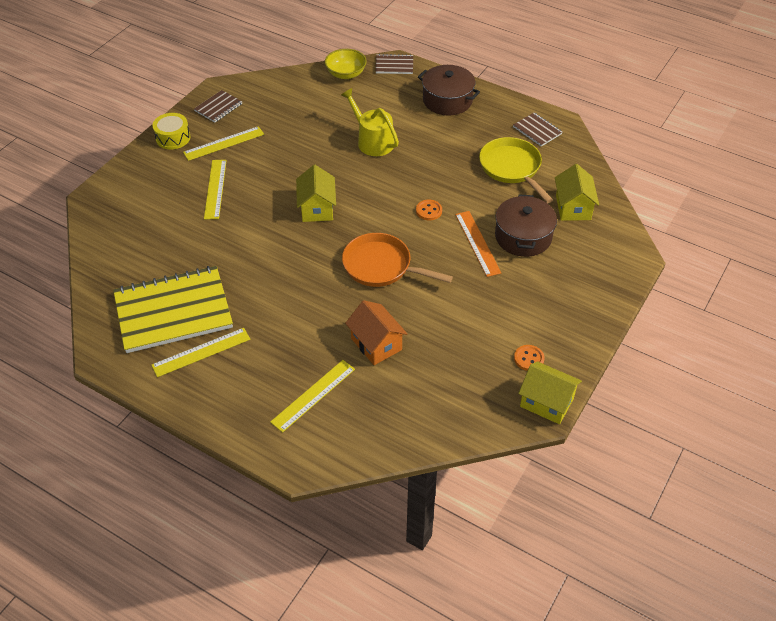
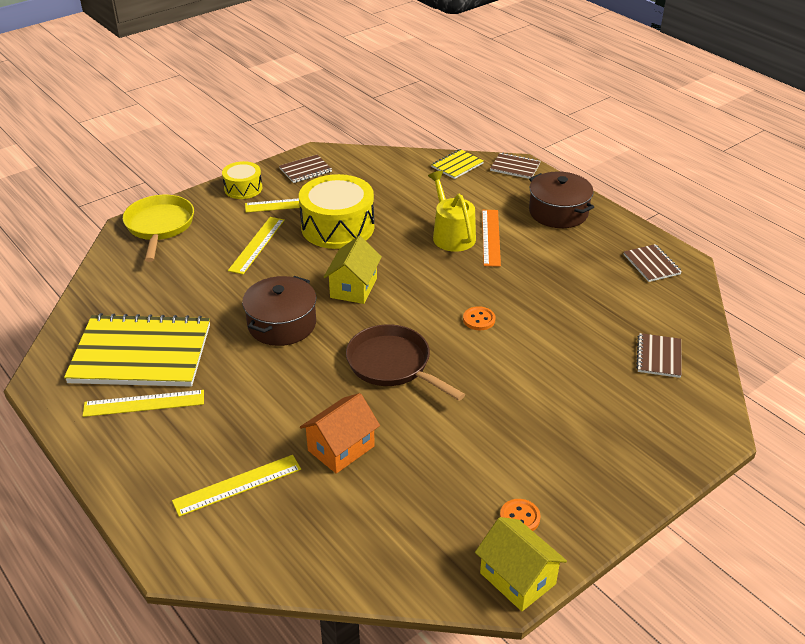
camera: 20 degrees right, 10 degrees down
(275, 156) = (337, 227): none -> yellow drum
(346, 74) = (457, 165): yellow bowl -> yellow notebook
(376, 344) = (341, 448): orange house -> orange house turned 60 degrees clockwise
(381, 266) = (392, 365): orange pan -> brown pan
(477, 243) = (520, 368): orange ruler -> orange ruler (491, 237)
(512, 168) = (601, 297): yellow pan -> yellow pan (159, 226)
(523, 237) = (580, 374): brown pot -> brown pot (282, 324)
(573, 207) = (659, 357): yellow house -> brown notebook

